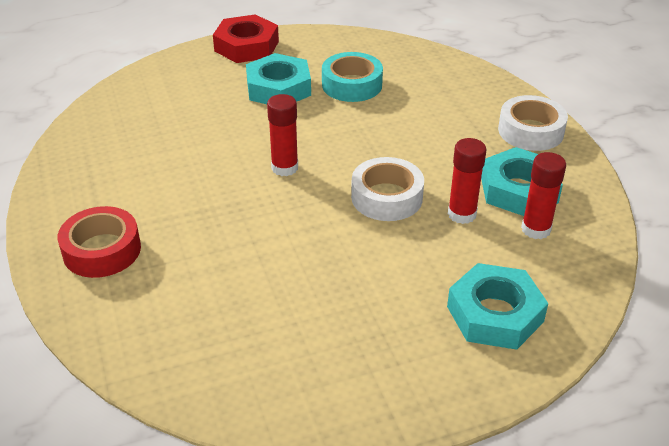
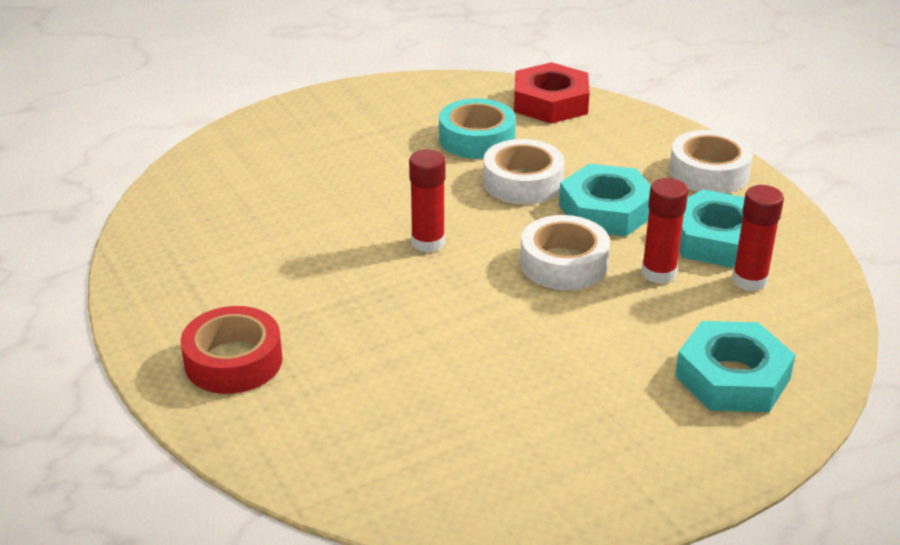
camera: 10 degrees left, 5 degrees down
(246, 46) = (328, 104): red nut -> red nut (550, 102)
(278, 88) = (387, 150): turquoise nut -> turquoise nut (606, 210)
(376, 125) = (522, 182): none -> white tape

